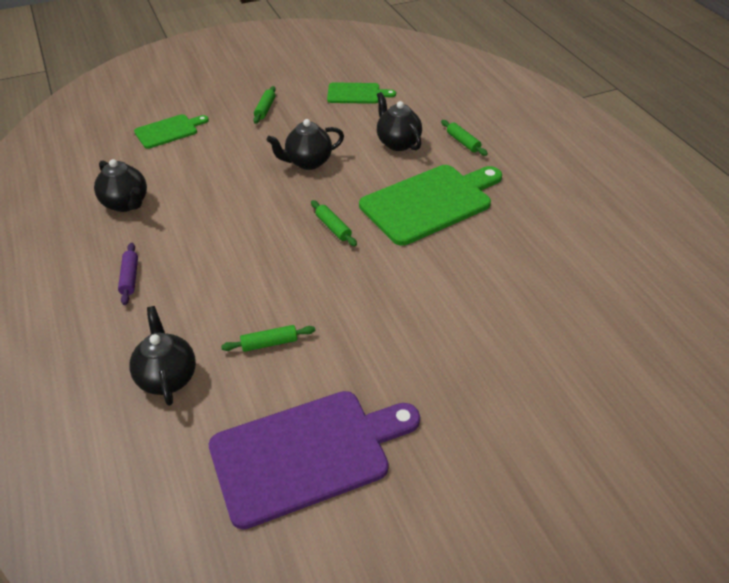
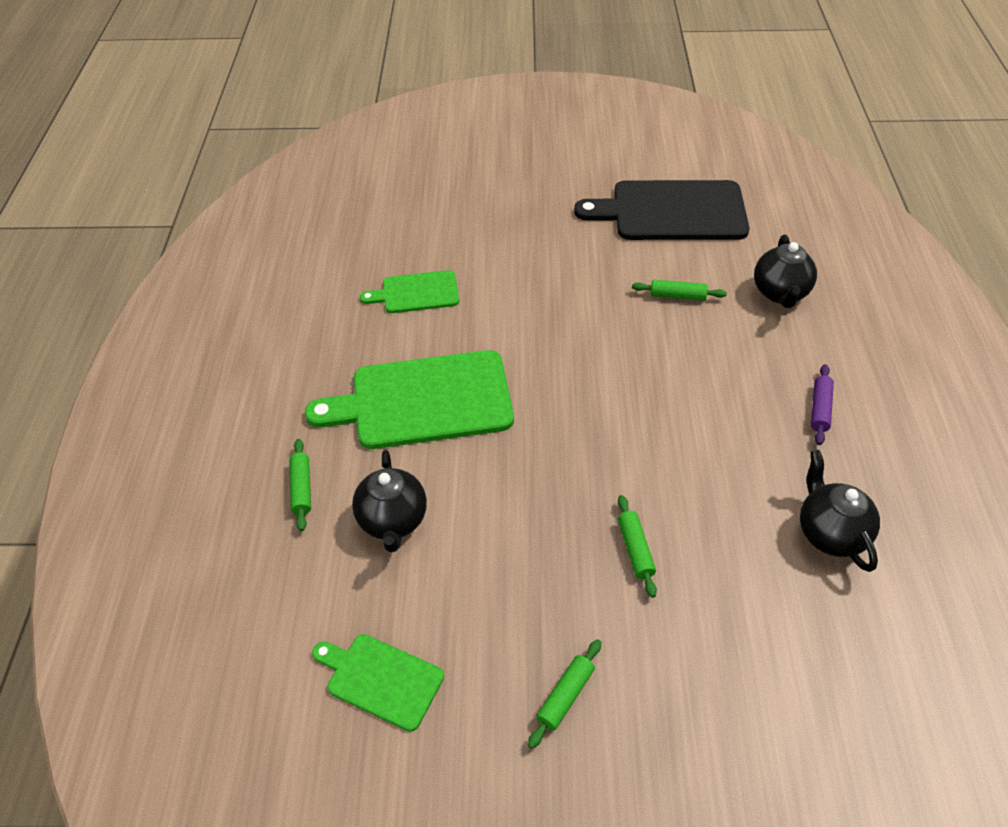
camera: 155 degrees left, 5 degrees up
(169, 131) = (757, 695): green cutting board -> green cutting board (416, 293)
(306, 454) = (672, 211): purple cutting board -> black cutting board
(308, 162) = (544, 527): black teapot -> none
(333, 228) = (560, 402): green rolling pin -> green rolling pin (635, 549)

